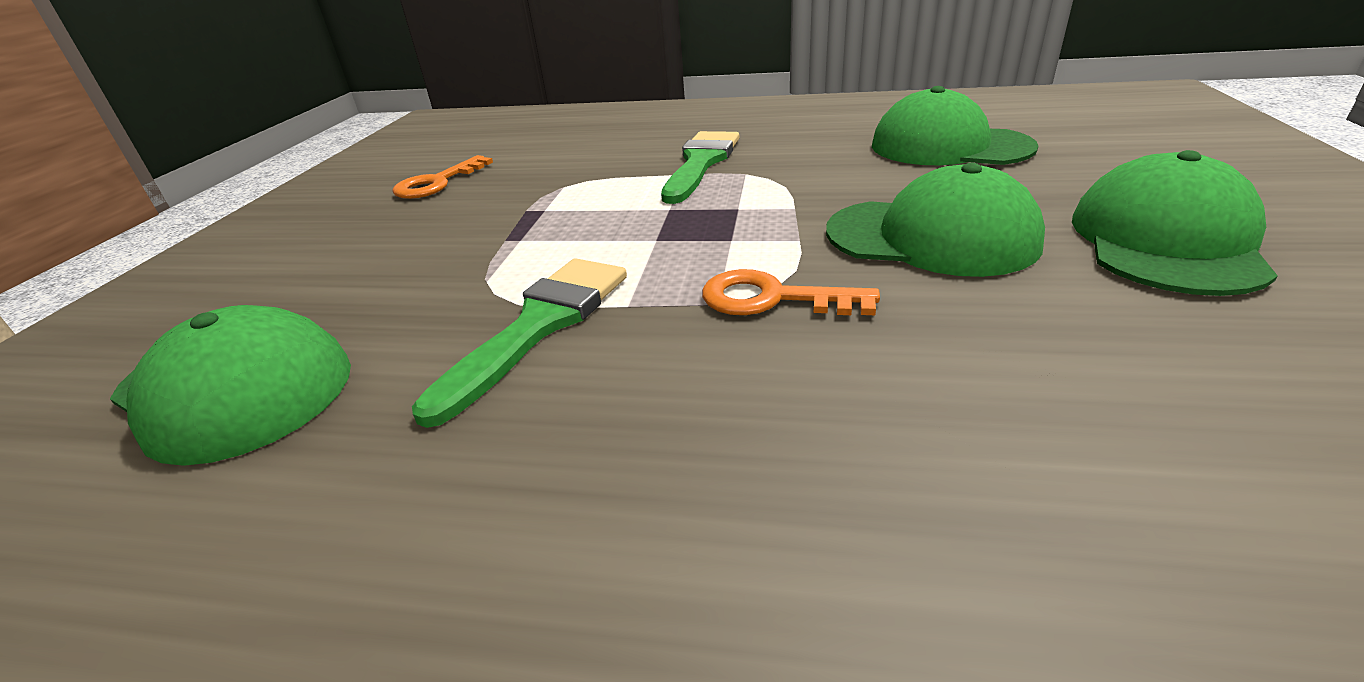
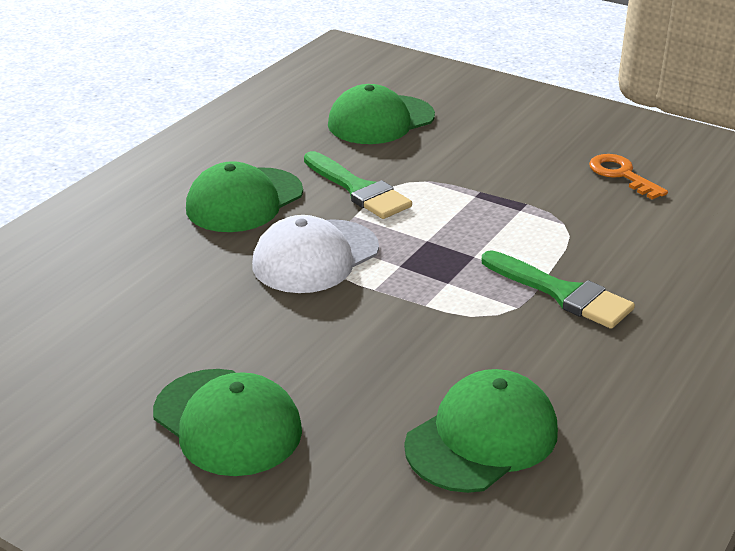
camera: 110 degrees right, 0 degrees up
(772, 299) = (315, 257): orange key -> white cap
(931, 237) = (326, 337): green cap -> green cap (244, 200)

